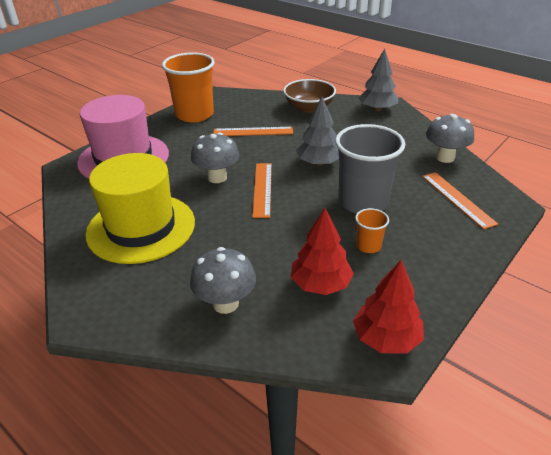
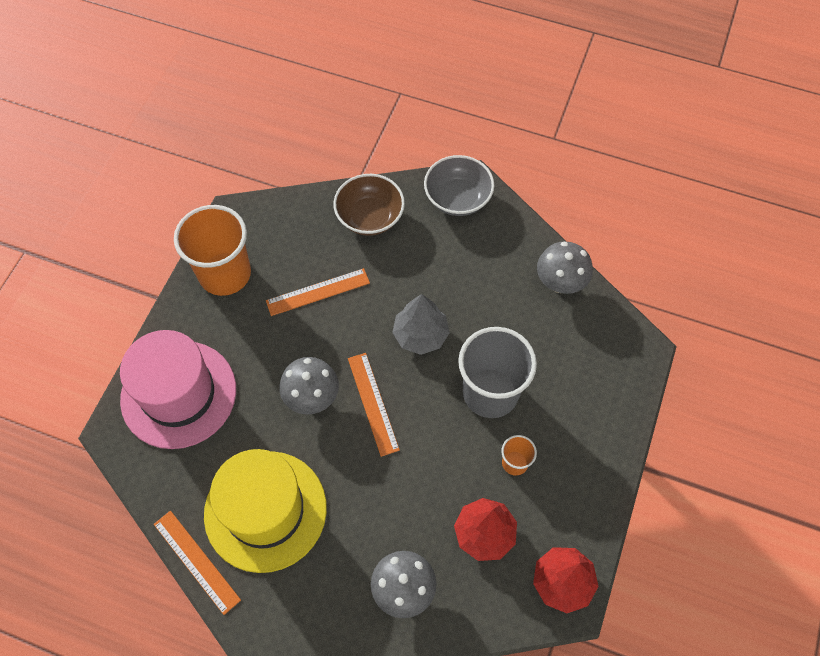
camera: 20 degrees left, 25 degrees up
(377, 109) = (457, 198): grey tree -> grey bowl
(457, 199) = (587, 358): orange ruler -> orange ruler (196, 561)

